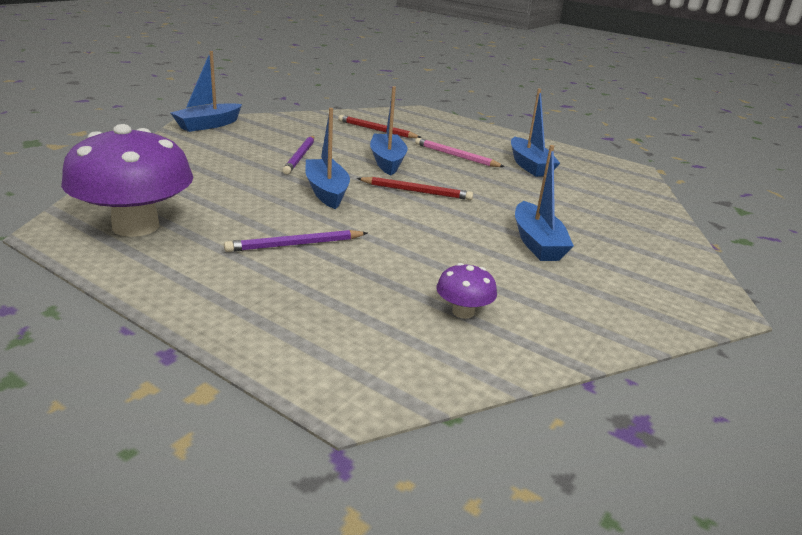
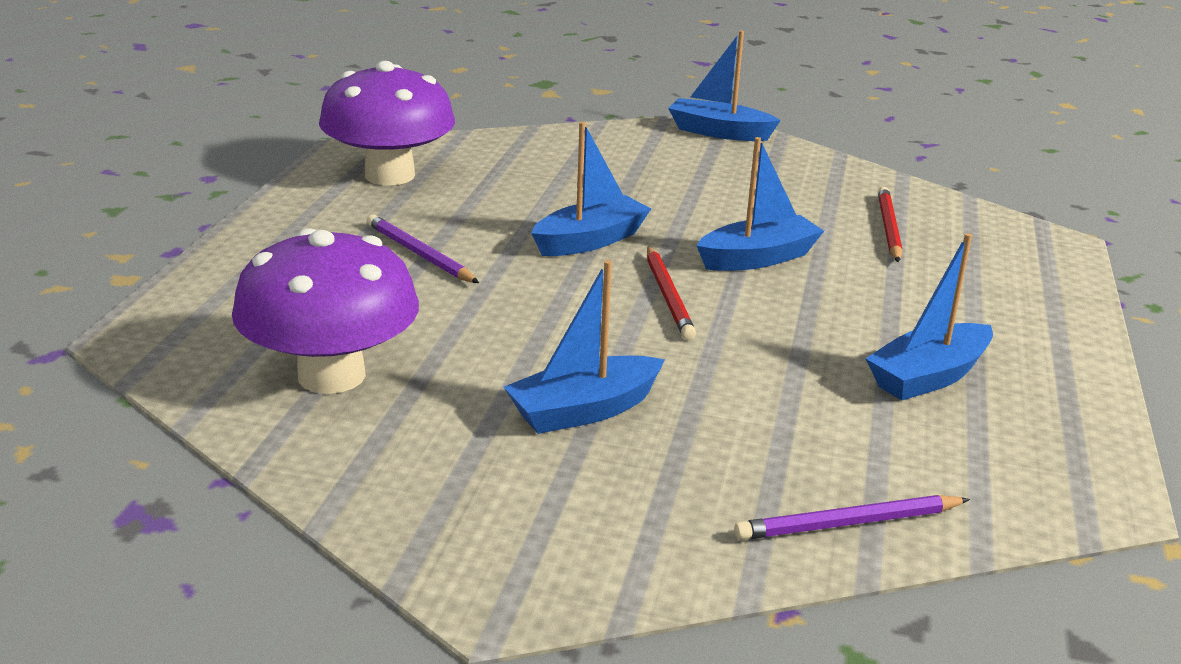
camera: 70 degrees right, 0 degrees up
(300, 156) = (689, 202): purple pencil -> purple pencil (849, 523)
(456, 156) = (870, 305): pink pencil -> none
(463, 312) = (331, 375): purple mushroom -> purple mushroom, size x2.28

